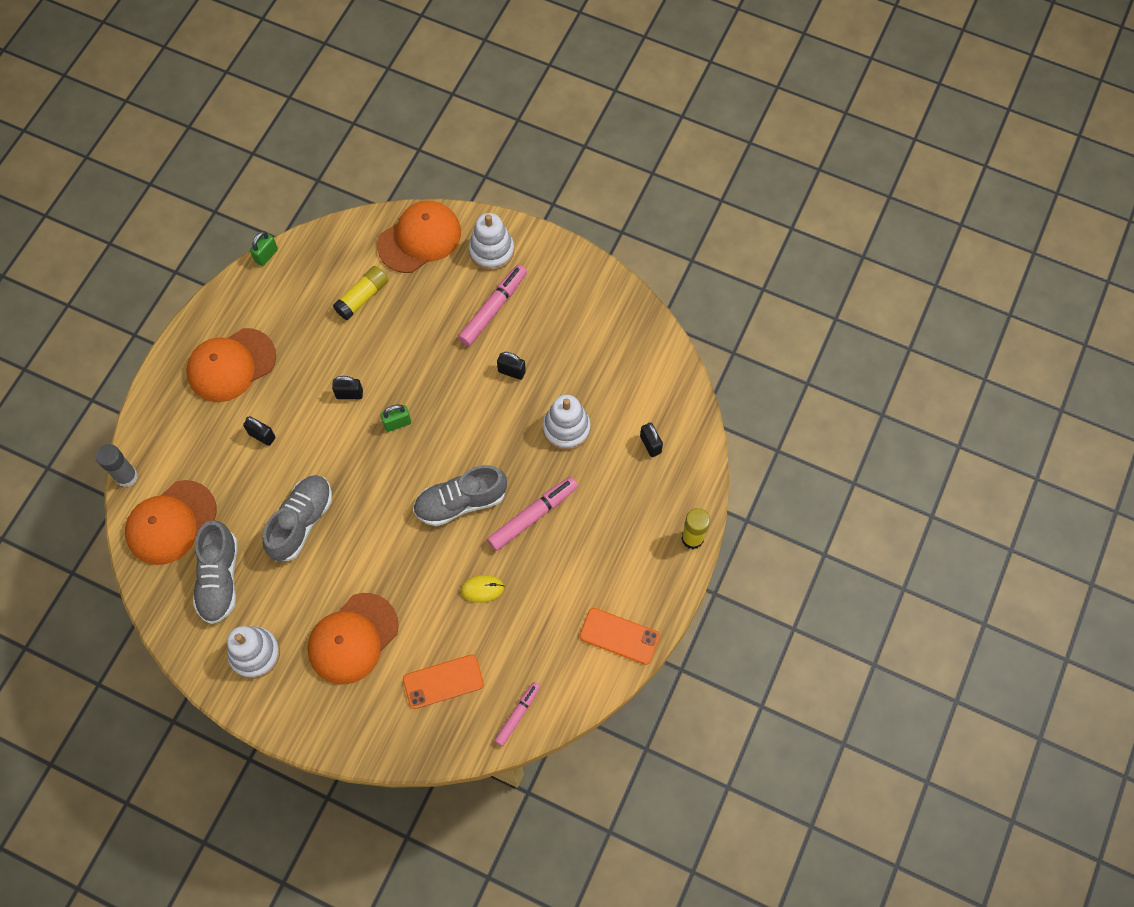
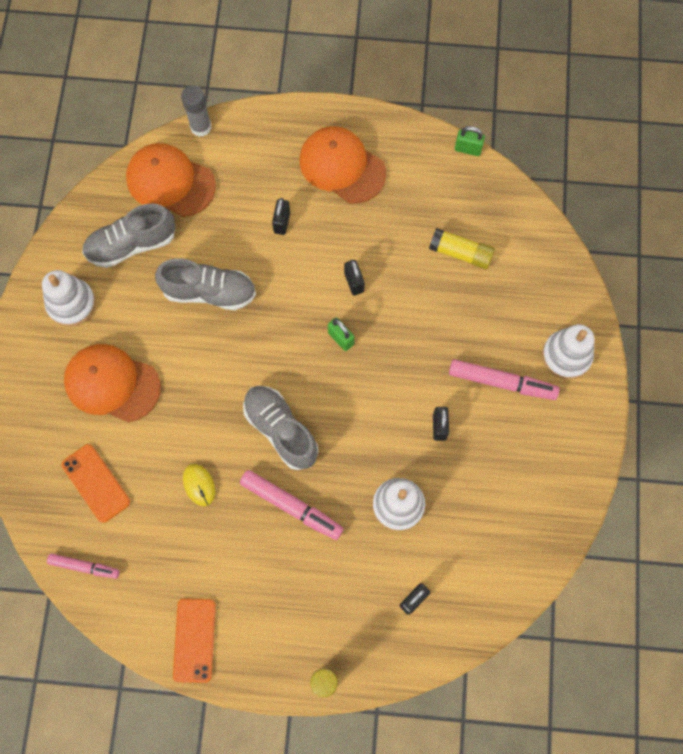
camera: 70 degrees right, 5 degrees up
(419, 238) = (549, 281): orange cap -> none

